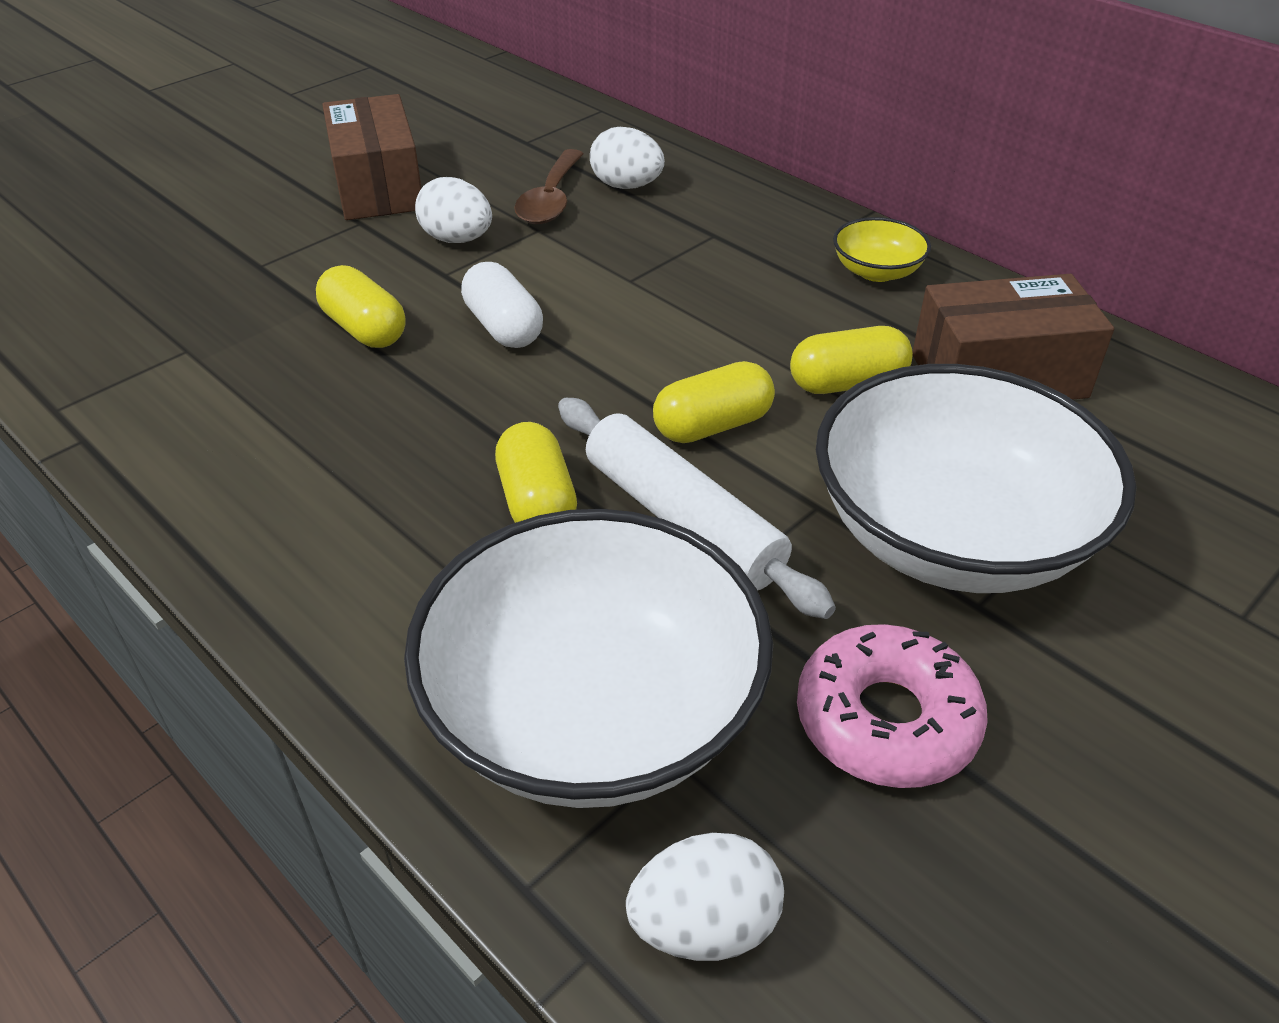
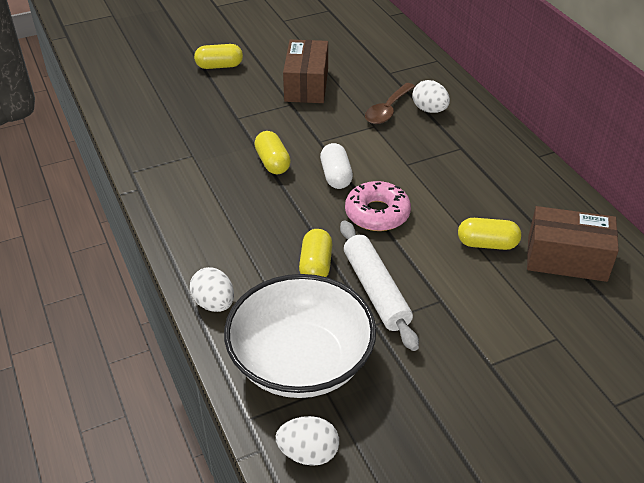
camera: 20 degrees right, 0 degrees up
(457, 239) = (333, 123): white egg -> white egg (214, 303)
(712, 426) = (411, 249): yellow capsule -> yellow capsule (219, 66)
(876, 271) = (535, 187): yellow bowl -> none
(886, 720) = (421, 400): pink donut -> pink donut (377, 213)
(951, 535) = (496, 330): white bowl -> none

